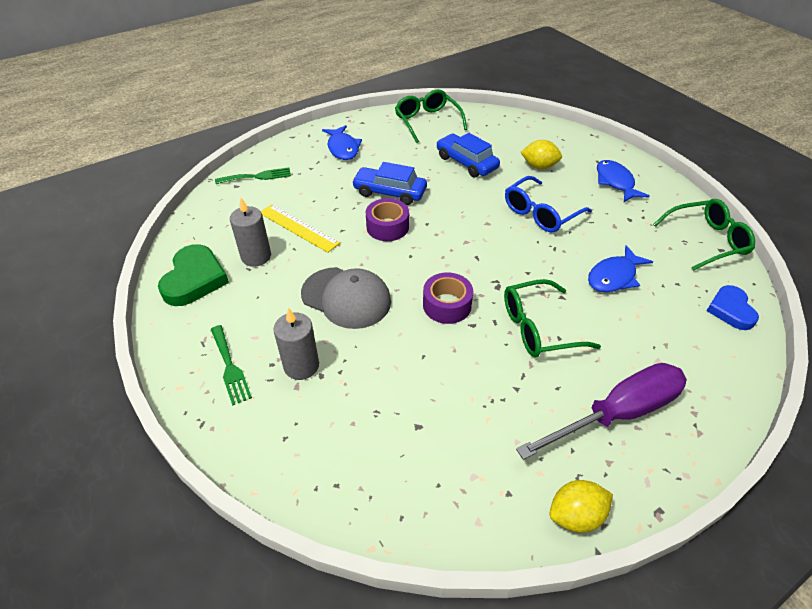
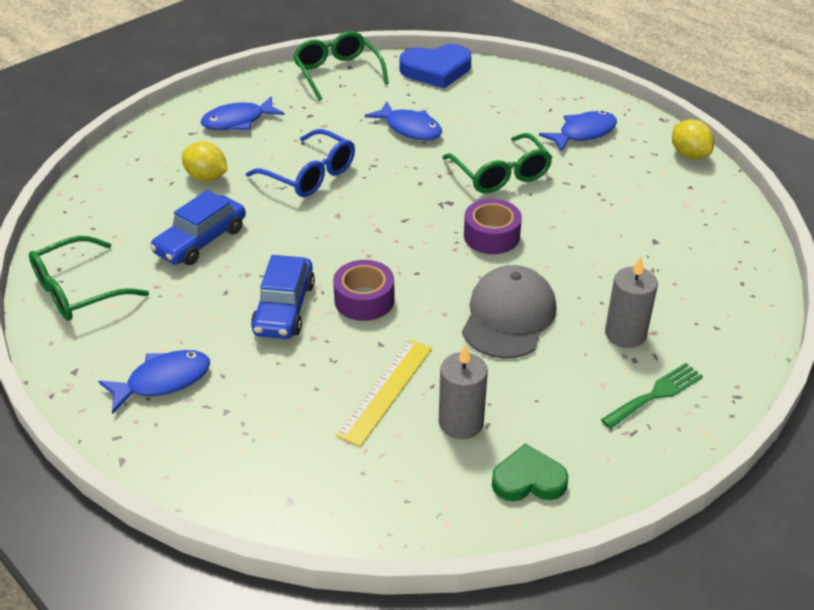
camera: 100 degrees left, 5 degrees down
(194, 279) = (528, 480): green heart -> green heart, size x0.67
(257, 176) = (259, 477): green fork -> none
(539, 166) = (206, 177): yellow lemon -> yellow lemon turned 60 degrees counterclockwise
(617, 413) = (583, 133): purple screwdriver -> blue fish
(730, 310) = (436, 70): blue heart -> blue heart, size x1.50

